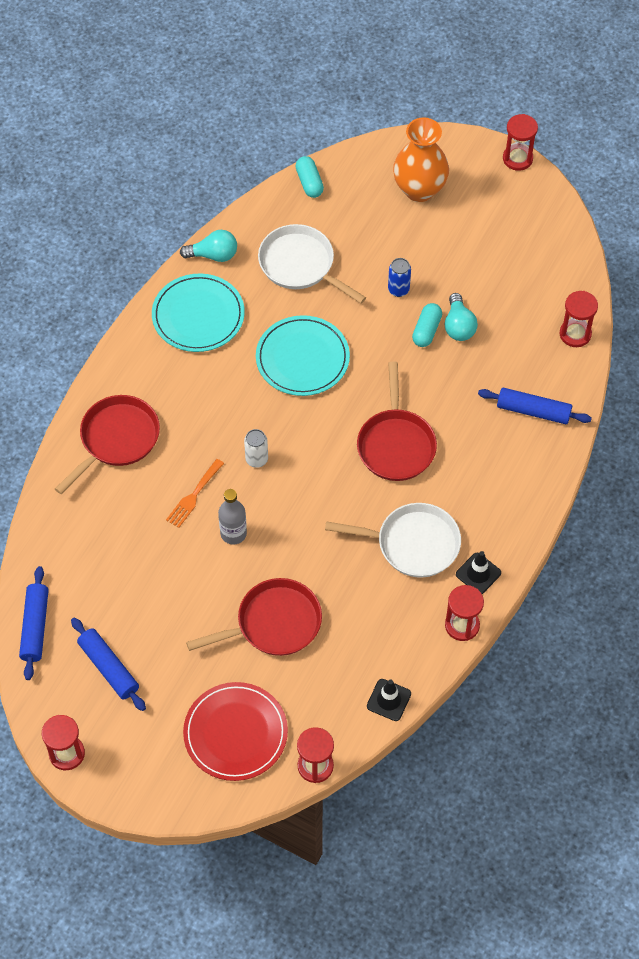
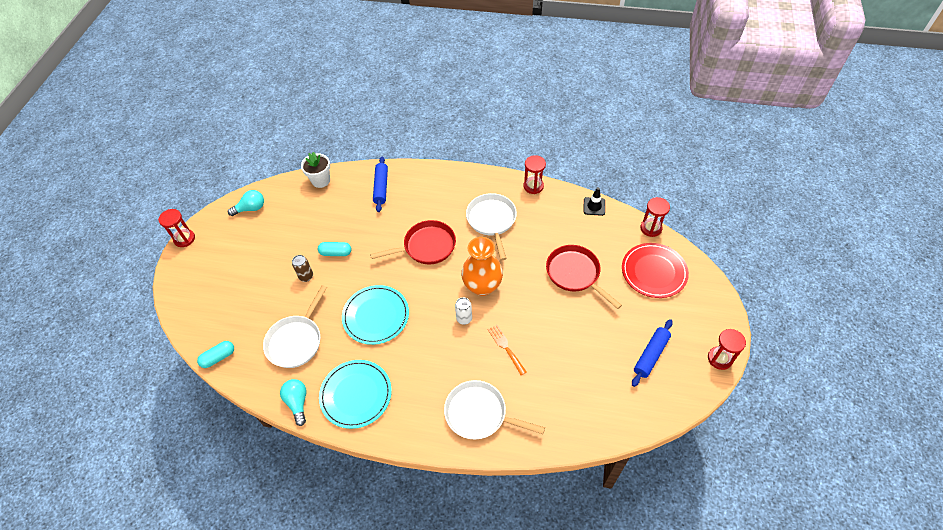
camera: 105 degrees left, 5 degrees down
(35, 627) = (646, 413): blue rolling pin -> none
(116, 439) = (479, 414): red pan -> white pan
(193, 496) = (505, 347): orange fork -> orange fork turned 135 degrees counterclockwise
(233, 533) = (524, 315): grey bottle -> none
(398, 289) = (306, 276): blue can -> brown can
(419, 189) = (217, 287): orange vase -> orange vase (482, 286)
(458, 326) = (328, 237): turquoise light bulb -> turquoise light bulb (251, 208)
(478, 573) = (498, 187): black traffic cone -> none
(575, 334) = (321, 180): red hourglass -> white flower pot

